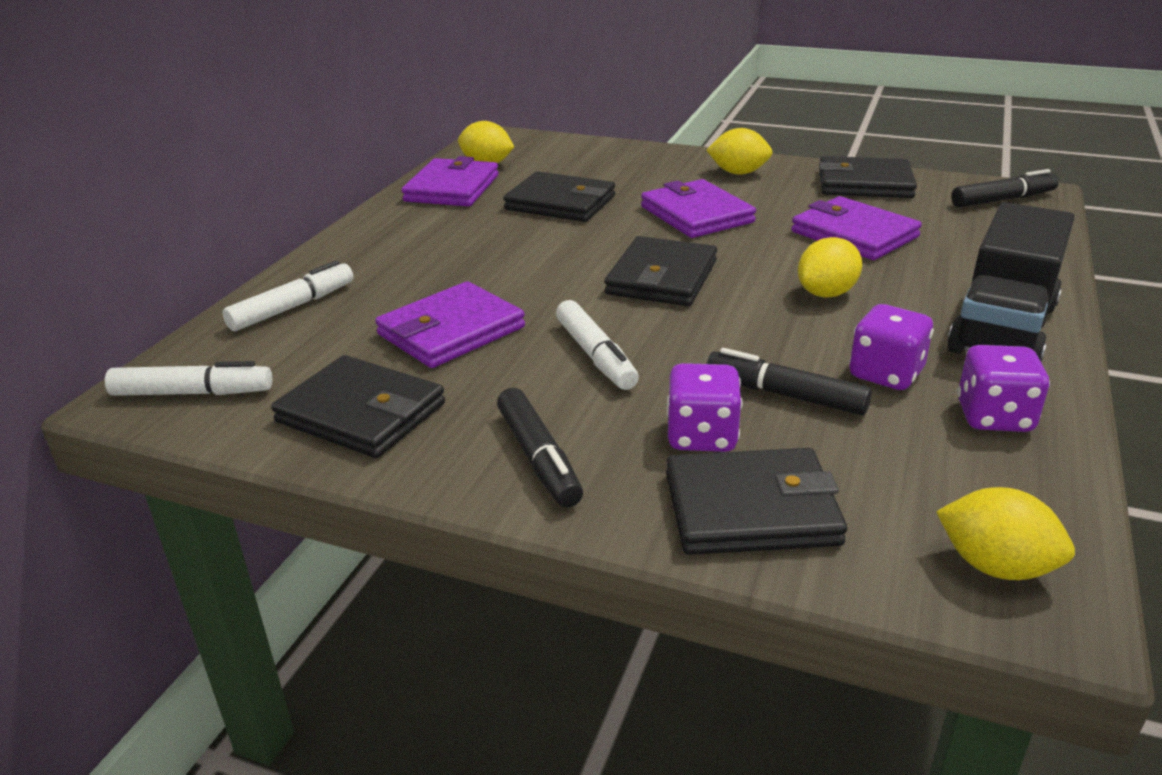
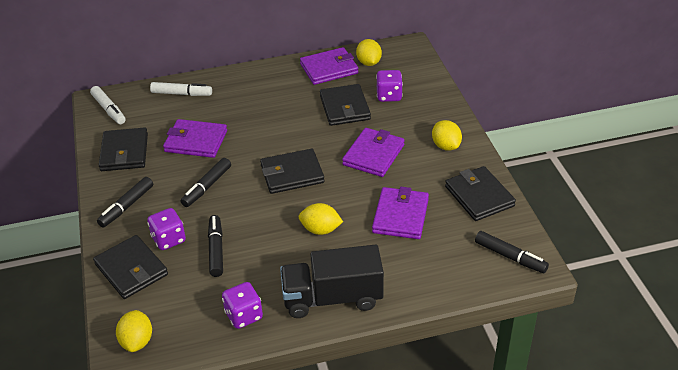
camera: 55 degrees right, 10 degrees up
(595, 356) = (207, 187): white marker -> black marker
(886, 374) = (256, 273): purple dice -> purple dice (389, 96)

